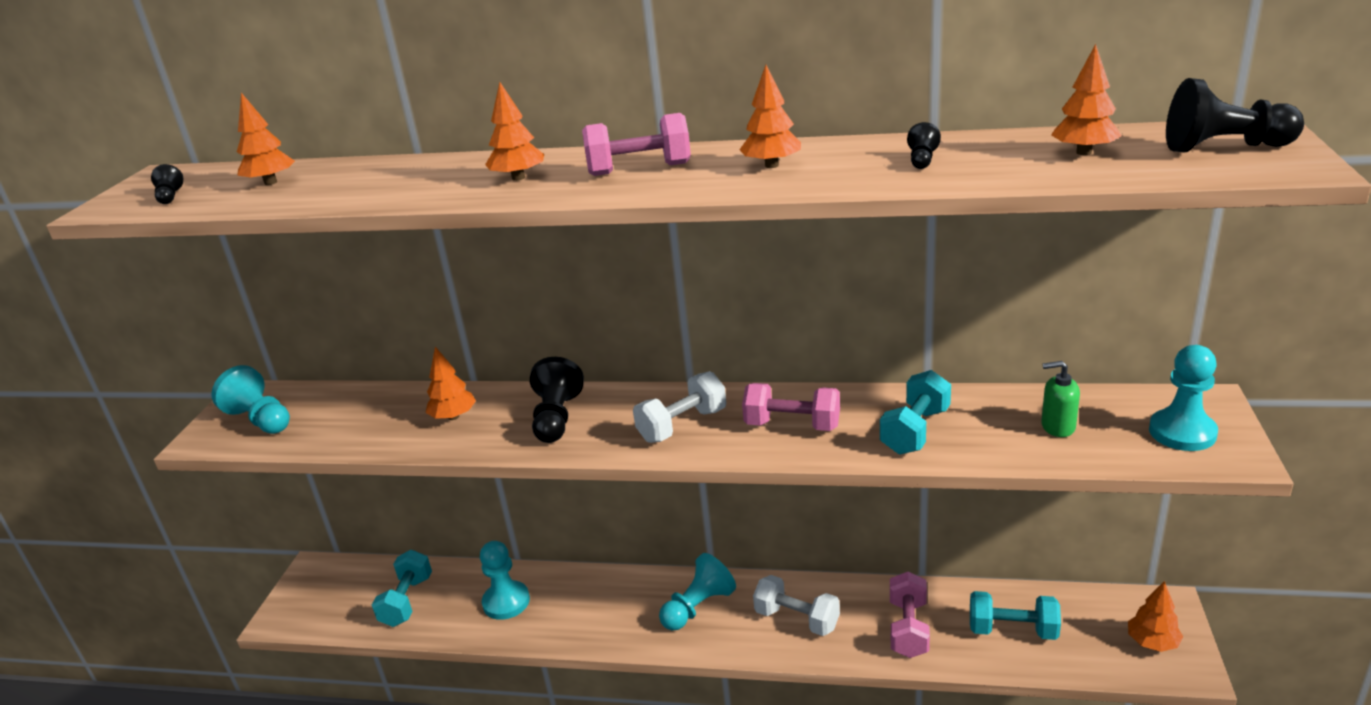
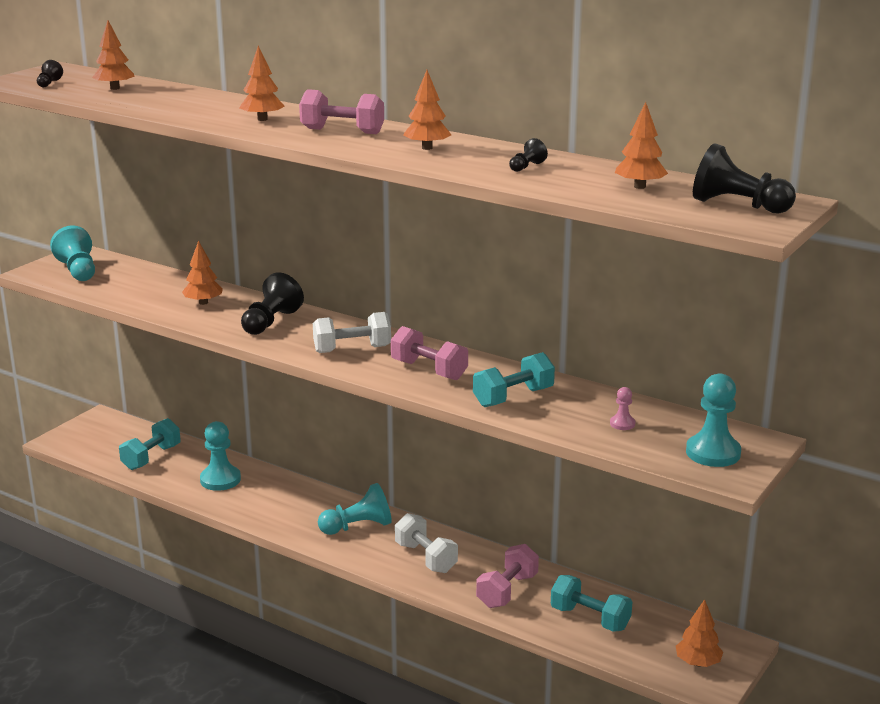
camera: 20 degrees right, 5 degrees down
(1057, 427) = (622, 424): green soap dispenser -> pink pawn

